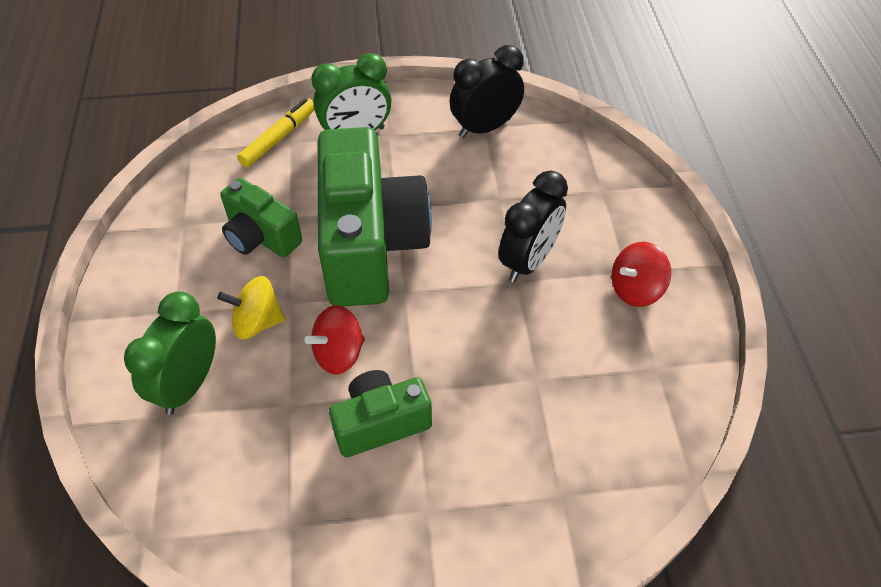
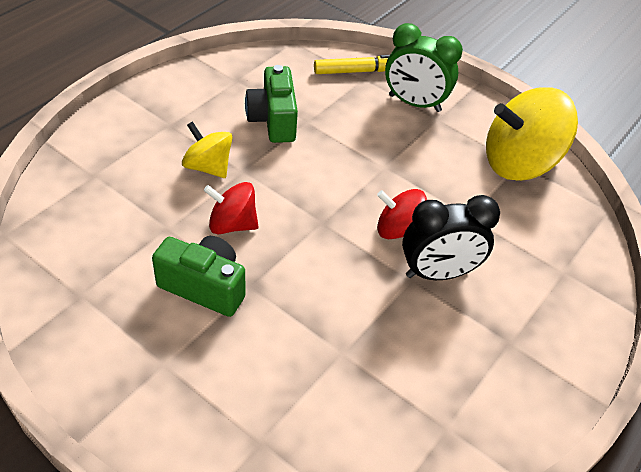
camera: 40 degrees right, 5 degrees down
(189, 384) = (127, 170): green clock -> none
(370, 244) = (336, 176): green camera -> none
(485, 128) = (519, 163): black clock -> yellow spinning top
(635, 289) = (502, 360): red spinning top -> red spinning top (398, 230)

